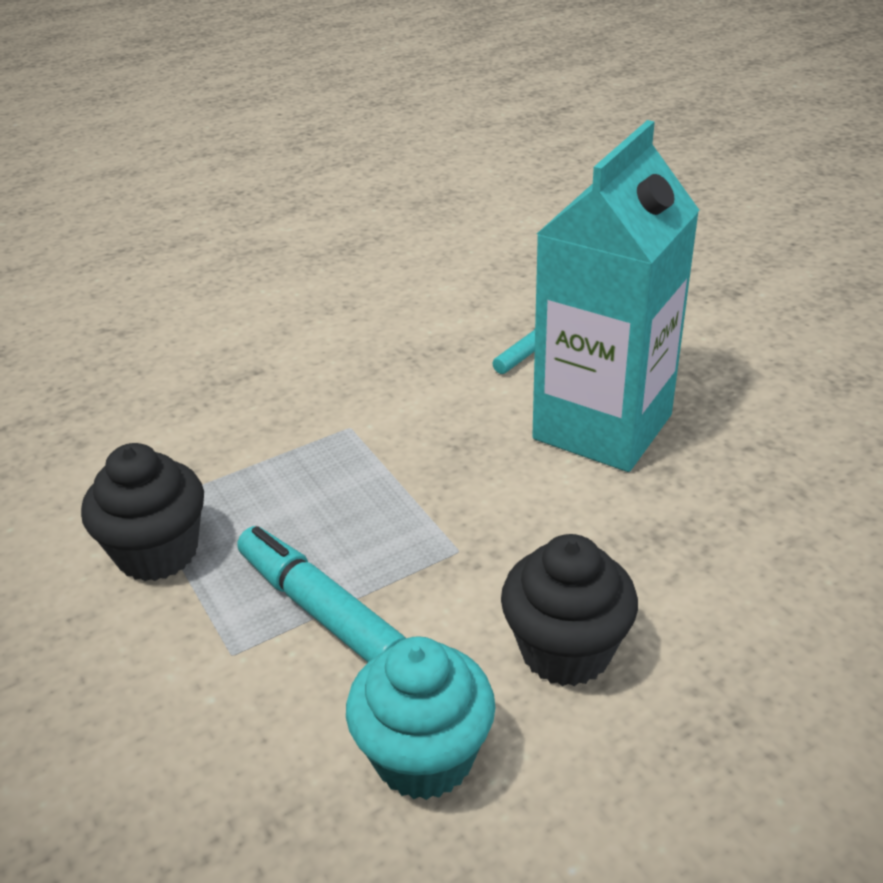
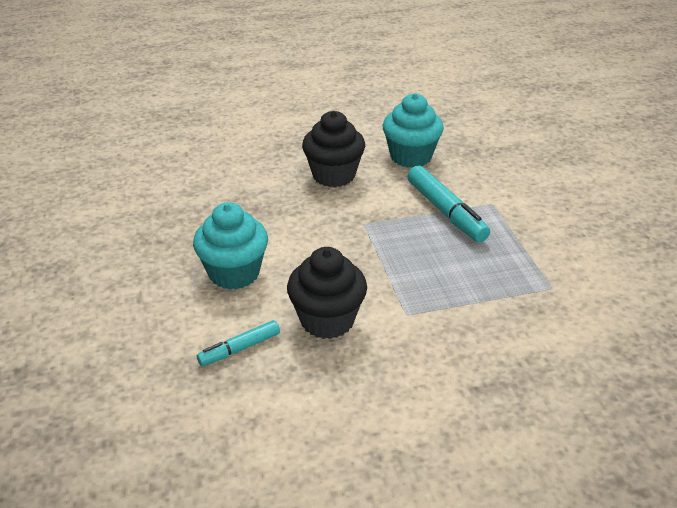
camera: 165 degrees left, 0 degrees up
(157, 552) = (539, 257): black cupcake -> black cupcake (327, 320)
(602, 427) = (234, 273): turquoise carton -> turquoise cupcake

